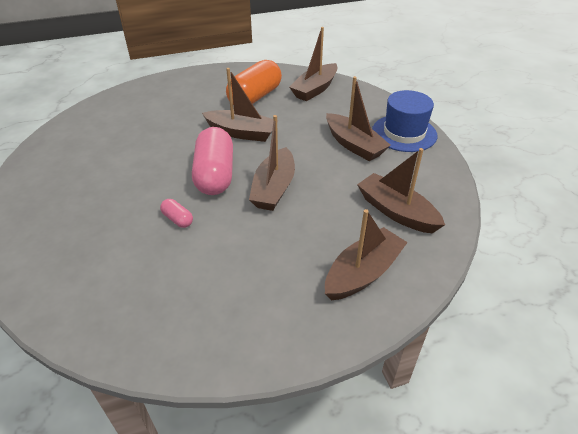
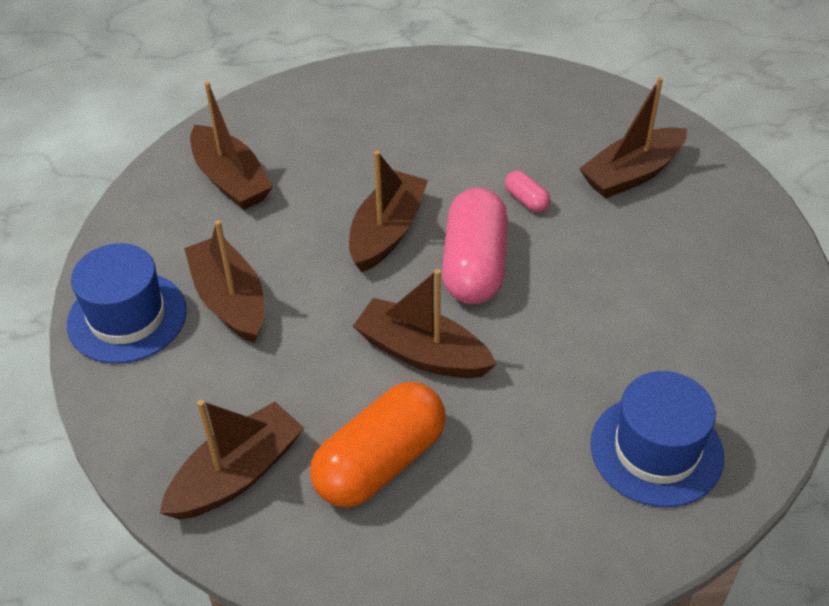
camera: 170 degrees left, 5 degrees up
(129, 110) = (656, 450): none -> blue hat
(363, 273) = (310, 117): brown boat -> brown boat (632, 174)

